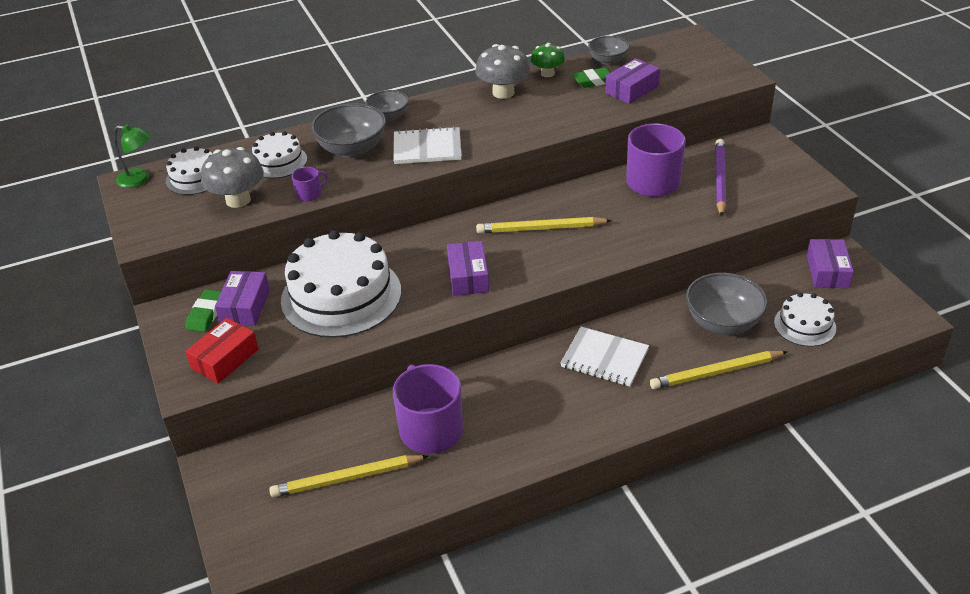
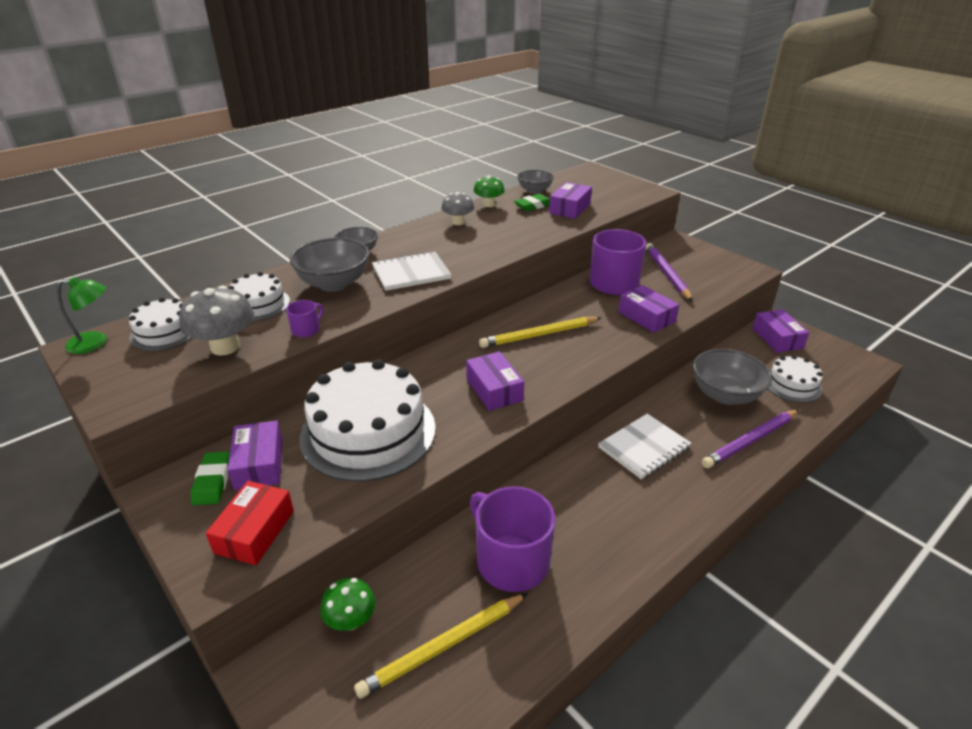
camera: 20 degrees left, 5 degrees down
(286, 444) = (351, 620): none -> green mushroom
(503, 93) = (458, 222): grey mushroom -> grey mushroom, size x0.64
(604, 358) = (644, 447): white notebook -> white notebook turned 45 degrees counterclockwise
(662, 226) = (646, 317): none -> purple box
(716, 372) = (750, 441): yellow pencil -> purple pencil

